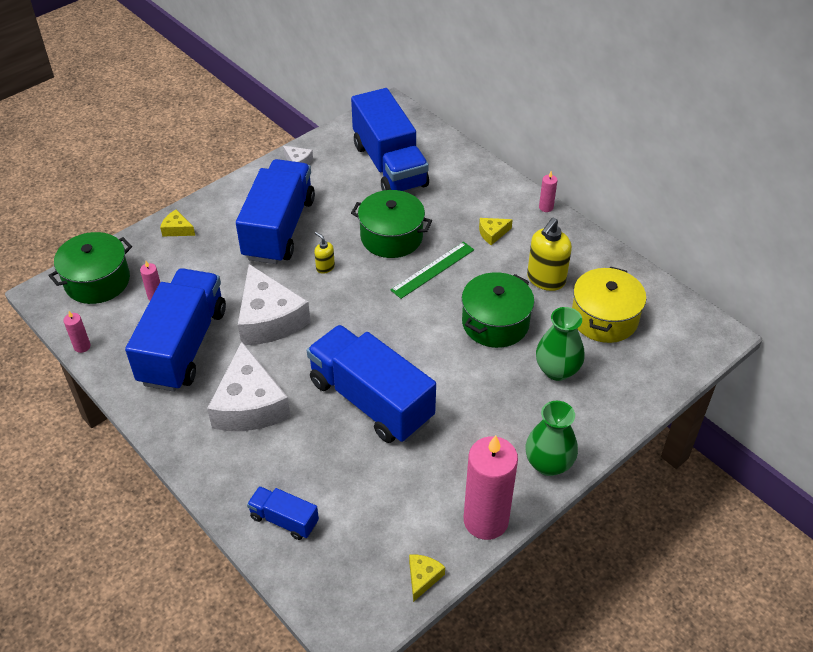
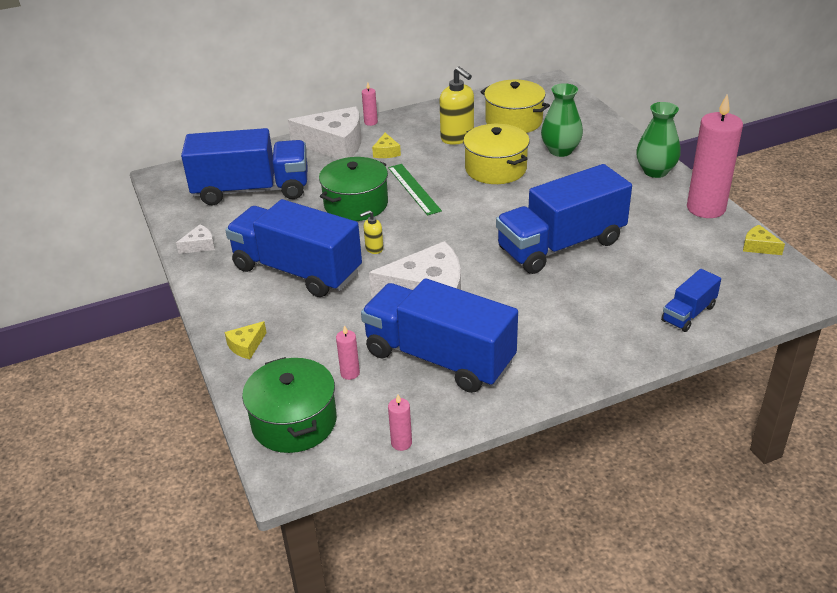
camera: 70 degrees left, 10 degrees down
(249, 405) = (541, 319): white cheese -> white cheese (335, 145)
(495, 323) = (495, 169): green pot -> yellow pot

